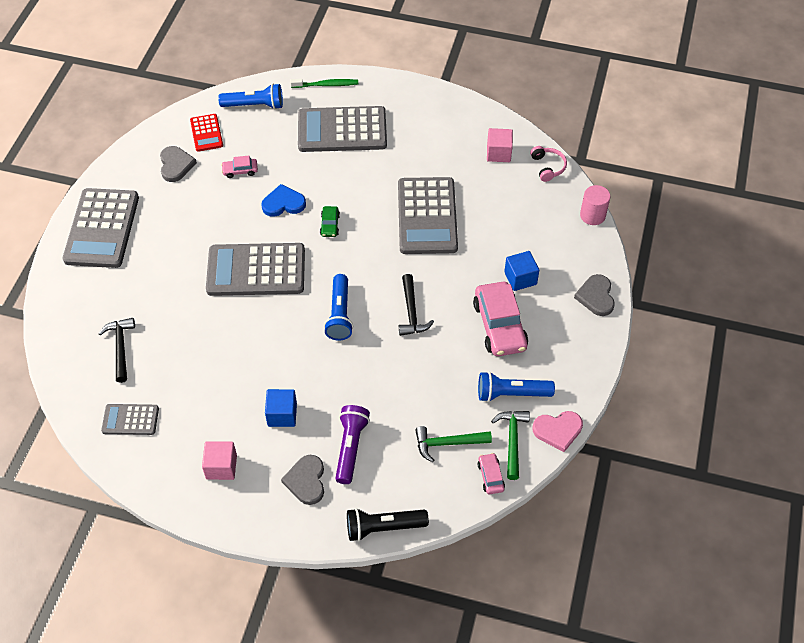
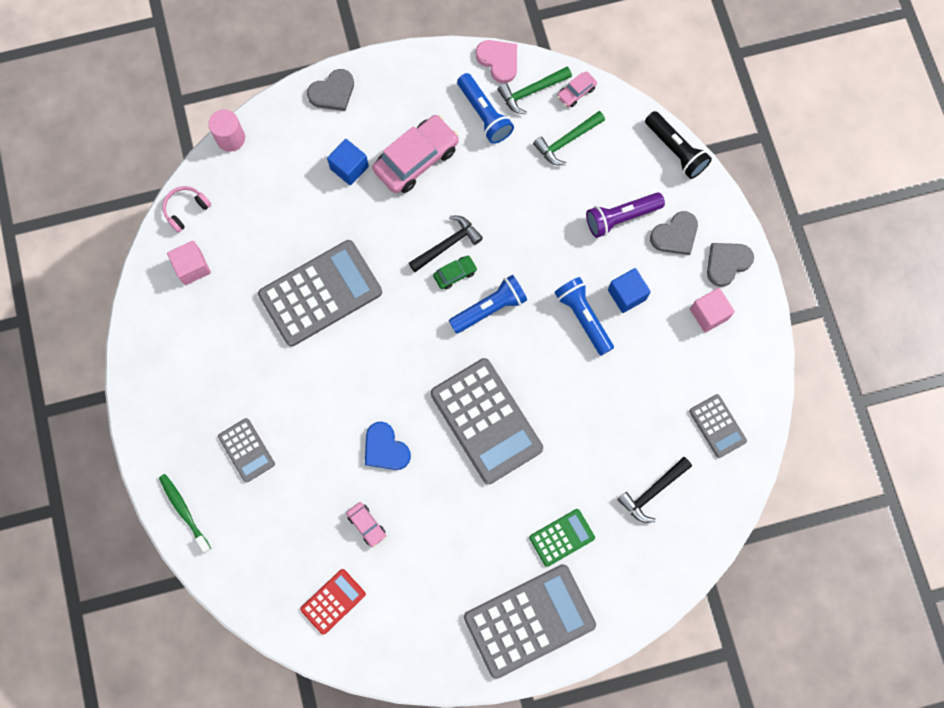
camera: 120 degrees left, 20 degrees up
(138, 274) = (562, 537): none -> green calculator
(176, 165) = (398, 603): grey heart -> grey heart (727, 263)
(255, 105) = (260, 574): blue flashlight -> blue flashlight (583, 317)
(330, 225) = (387, 383): green car -> green car (455, 274)
(342, 130) = (246, 450): grey calculator -> grey calculator, size x0.51
(447, 443) = (567, 141): green hammer -> green hammer turned 90 degrees clockwise

